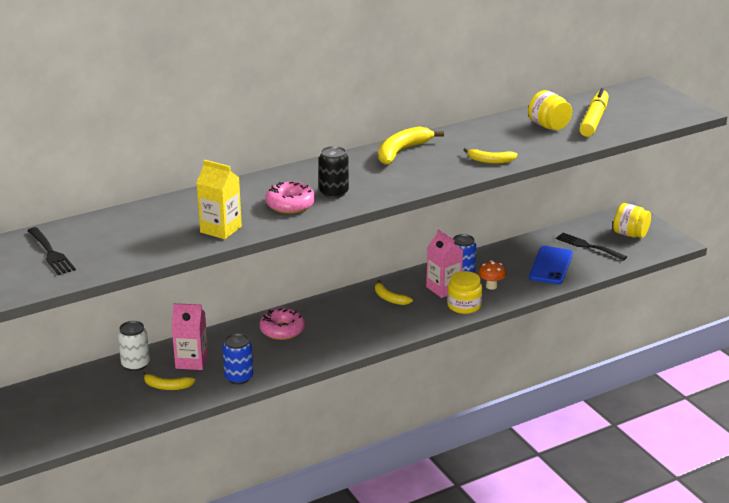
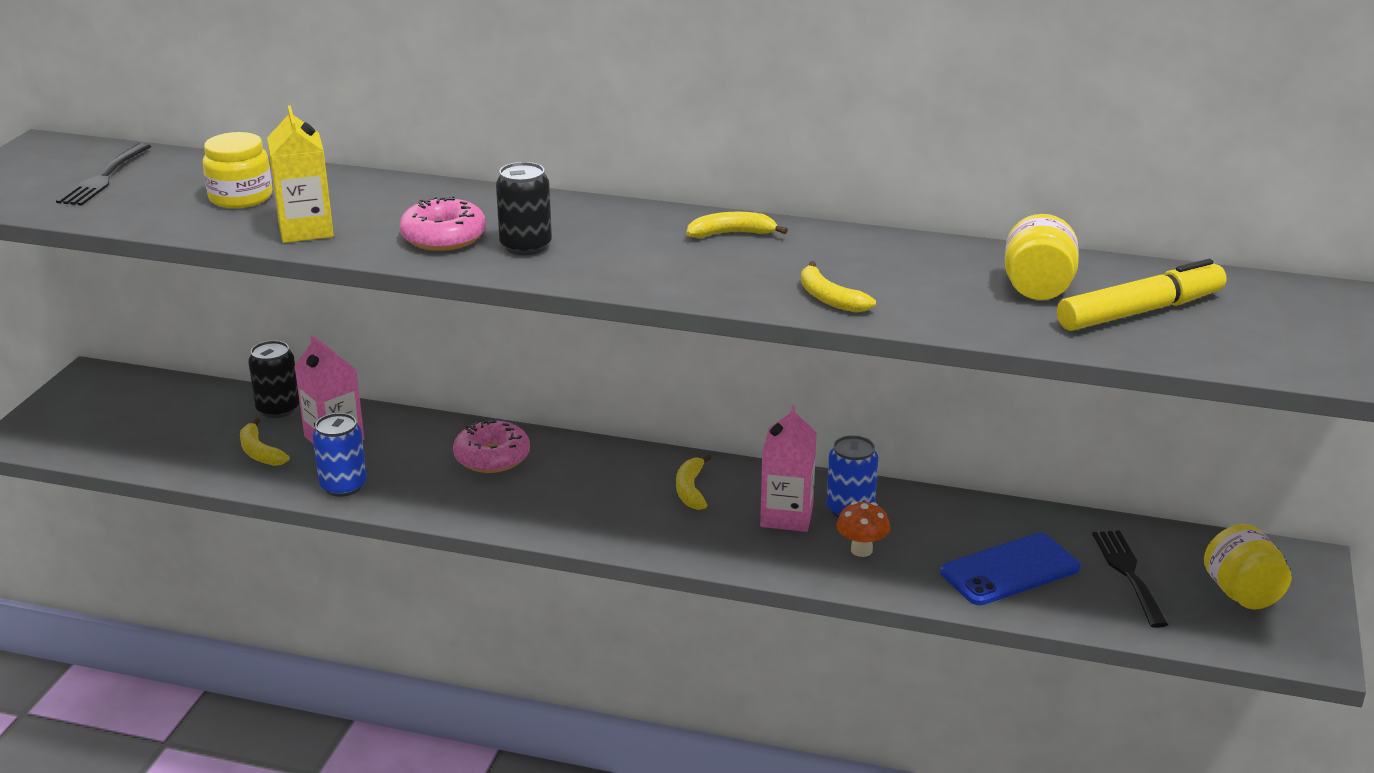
camera: 45 degrees right, 0 degrees up
(135, 364) = (278, 409): white can -> black can
(402, 151) = (732, 233): yellow banana -> yellow banana, size x0.60
(464, 306) = (772, 555): yellow jar -> yellow jar (241, 197)

